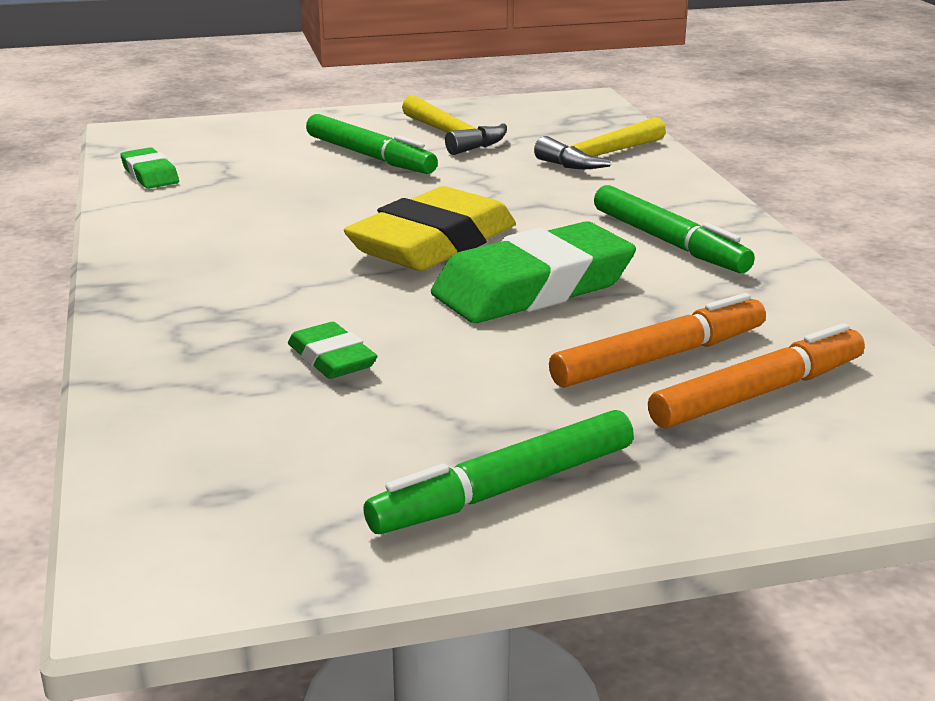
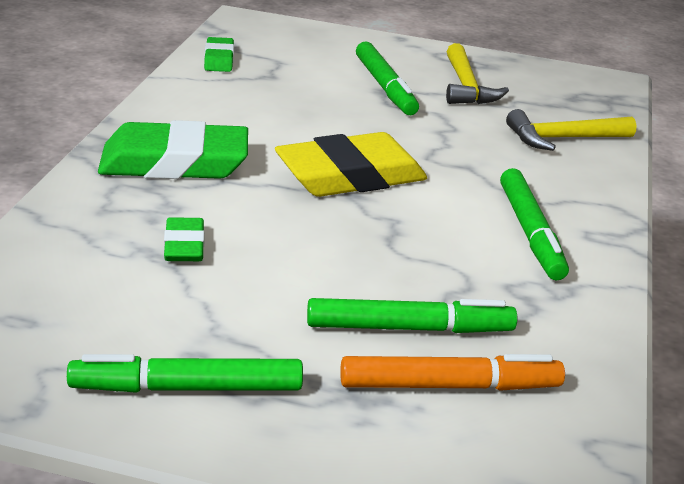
camera: 25 degrees right, 5 degrees up
(533, 287) = (382, 237): green eraser -> green eraser (174, 163)
(659, 357) = (409, 328): orange marker -> green marker

